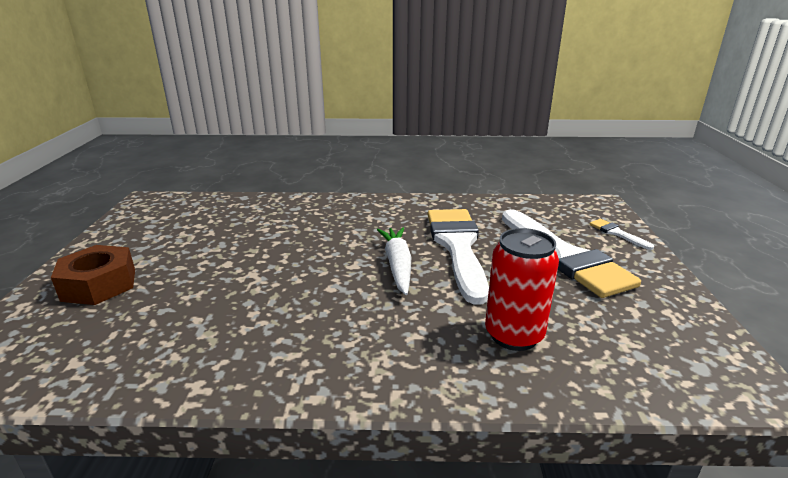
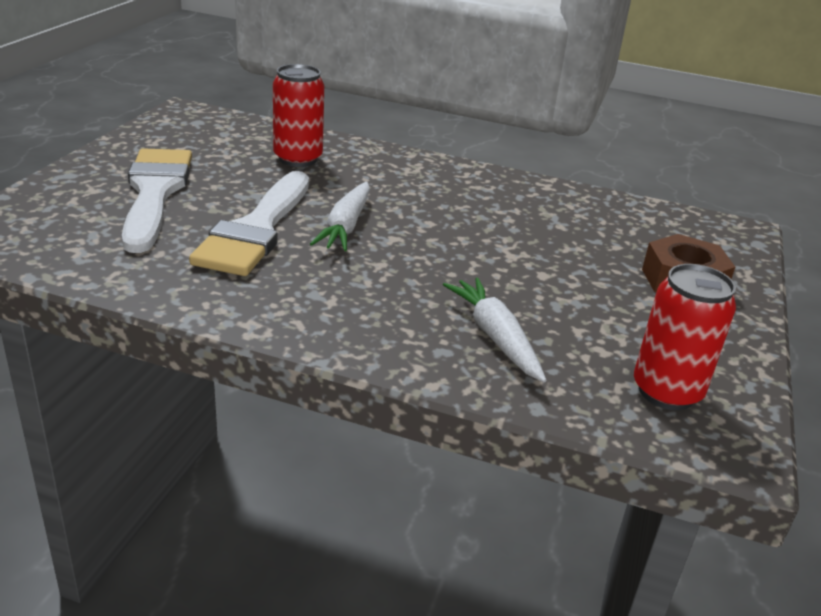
camera: 165 degrees left, 5 degrees up
(168, 214) = (666, 392): none -> red can
(265, 219) = (495, 337): none -> white carrot
(617, 233) = (45, 199): white brush -> none

